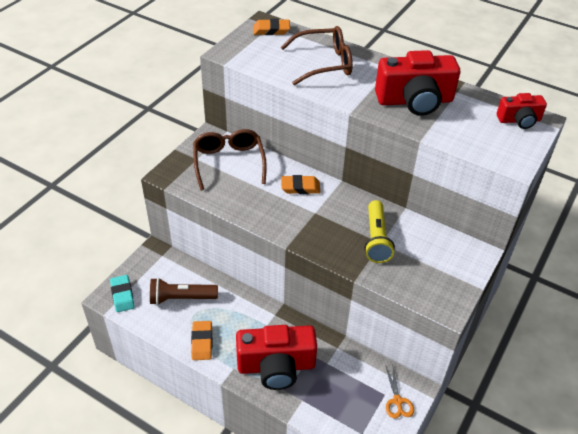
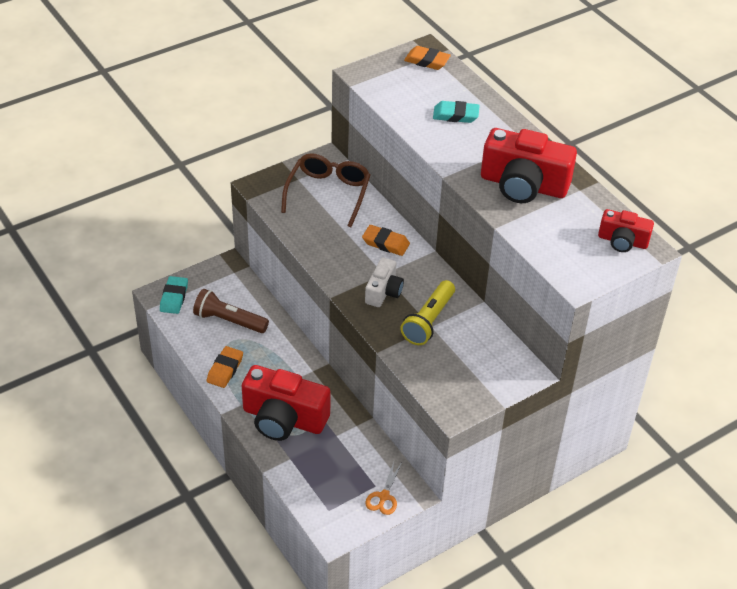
camera: 25 degrees right, 0 degrees up
(323, 63) = (455, 115): brown glasses -> turquoise eraser
(325, 227) = (383, 292): none -> white camera

